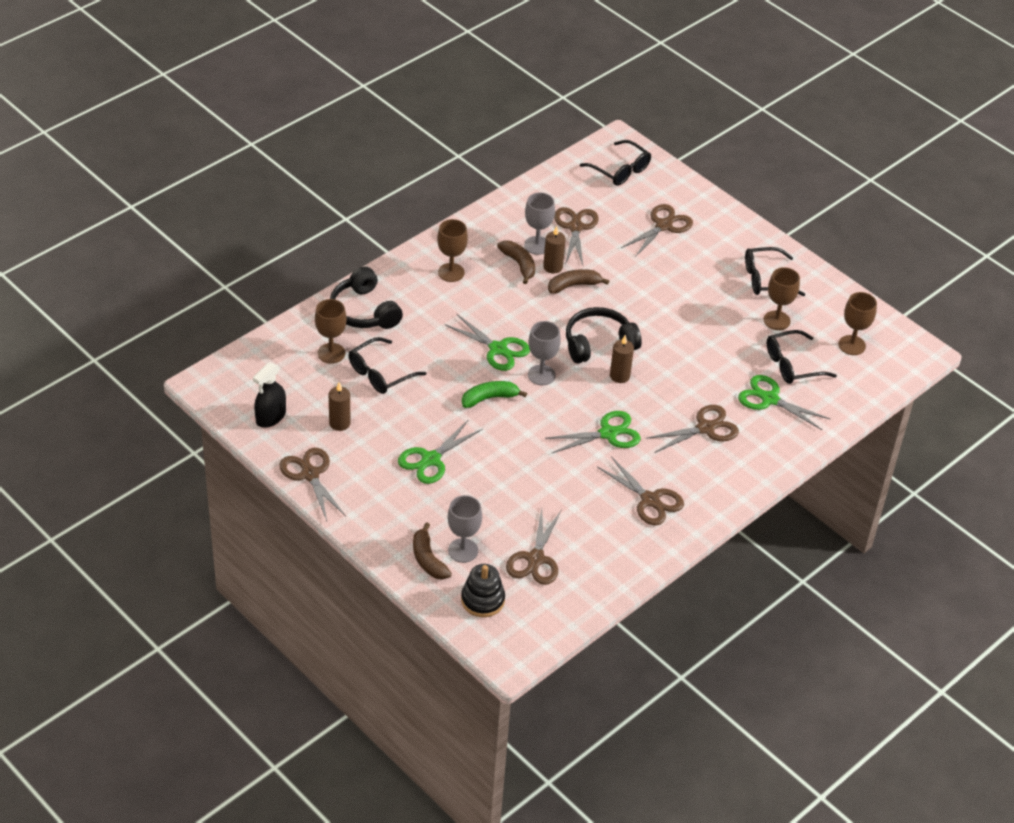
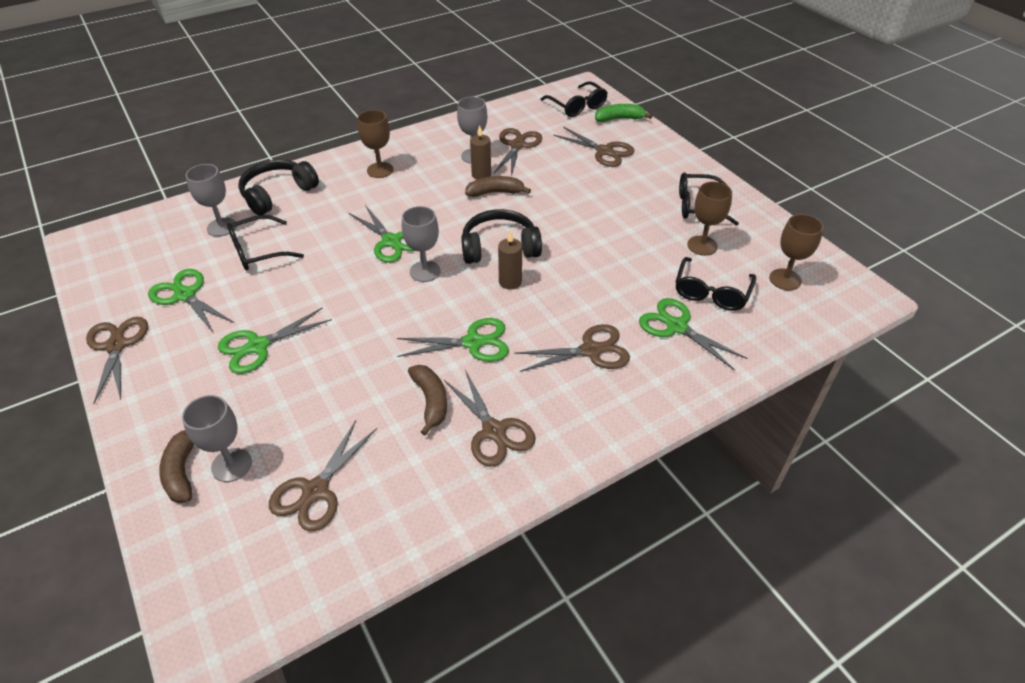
camera: 15 degrees right, 0 degrees up
(271, 417) = (120, 280): black spray bottle -> none
(331, 353) = (222, 227): brown goblet -> grey goblet
(339, 423) = (185, 295): brown candle -> green scissors
(364, 311) = (277, 194): black headphones -> black headphones turned 60 degrees clockwise
(482, 600) = (218, 541): black stacking toy -> none
(489, 398) = (358, 288): green banana -> green banana (619, 119)
(519, 264) = (449, 170): brown banana -> brown banana (431, 401)
(663, 225) = (604, 151): brown scissors -> brown scissors turned 75 degrees clockwise
(792, 365) = (711, 292): black glasses -> black glasses turned 60 degrees counterclockwise

